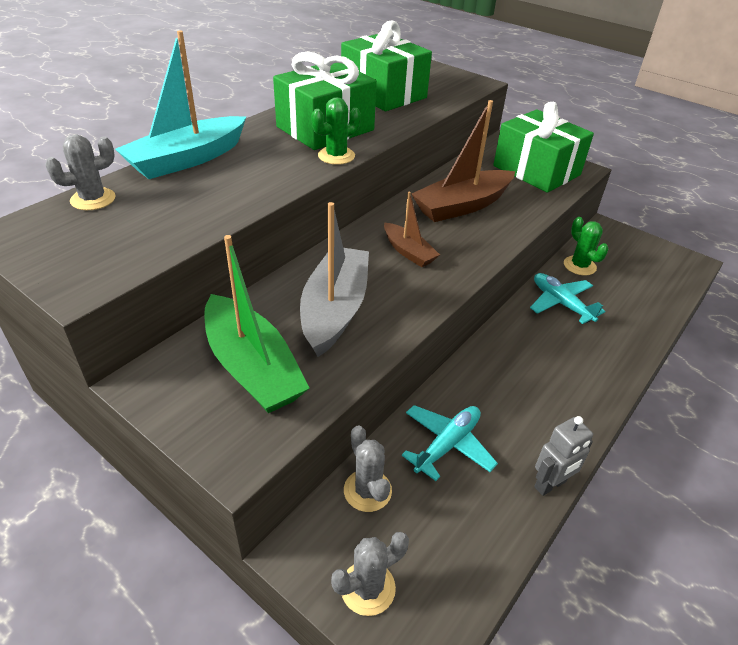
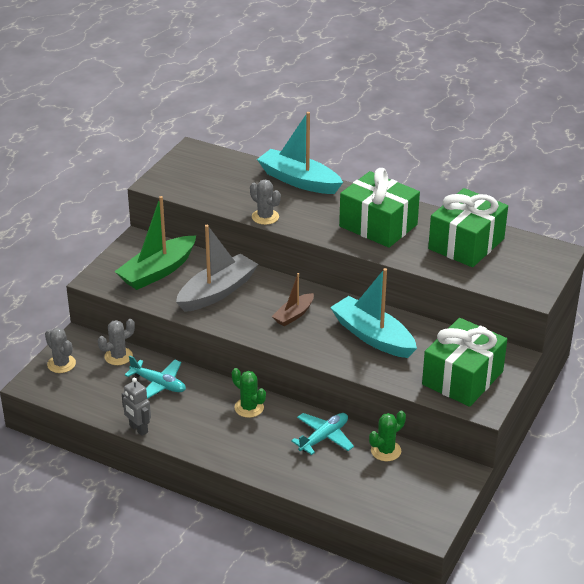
camera: 80 degrees right, 5 degrees down
(93, 199) = (236, 163): grey cactus -> grey cactus (265, 217)
(335, 309) = (217, 292): grey boat -> grey boat turned 45 degrees counterclockwise
(336, 156) = (336, 237): green cactus -> green cactus (249, 408)
(462, 206) = (372, 336): brown boat -> turquoise boat

